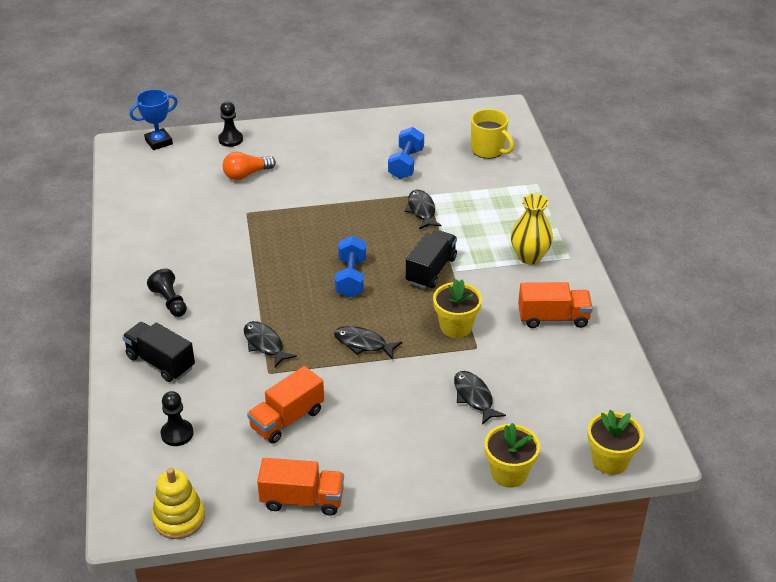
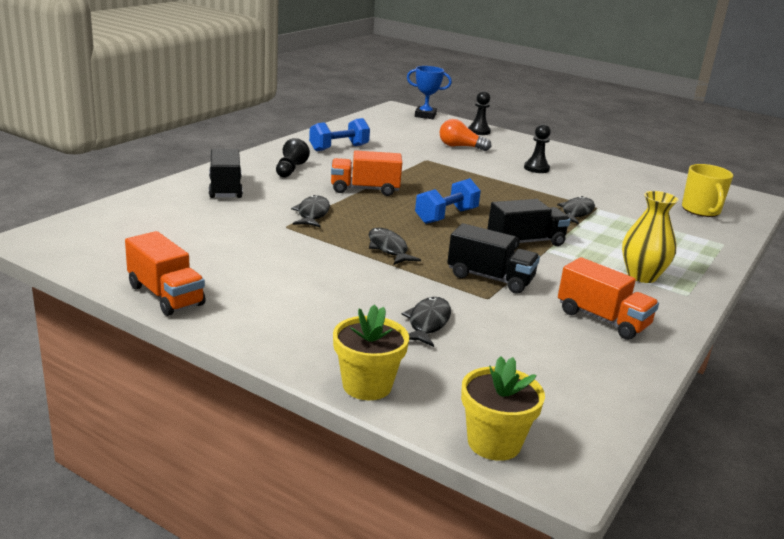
camera: 40 degrees right, 15 degrees down
(177, 434) = (162, 220): black pawn -> black pawn (536, 168)
(179, 518) = (69, 255): yellow stacking toy -> none
(287, 419) = (248, 253): orange truck -> orange truck (364, 189)
(406, 164) = (604, 188): blue dumbbell -> blue dumbbell (339, 148)
(456, 326) = (490, 278): yellow flower pot -> black truck

